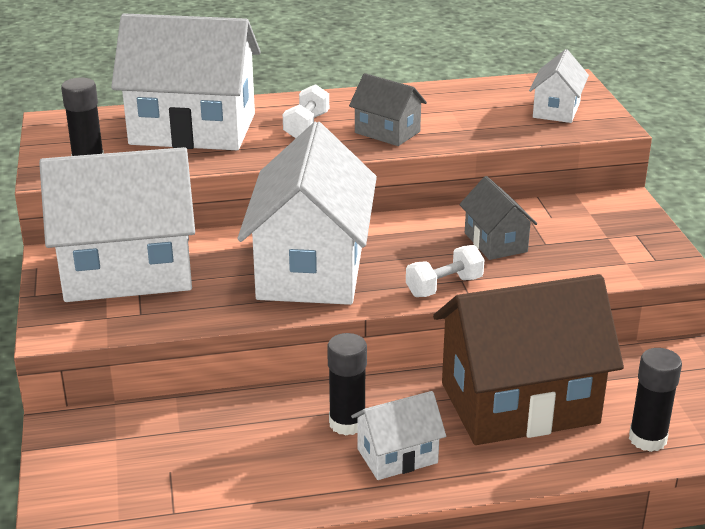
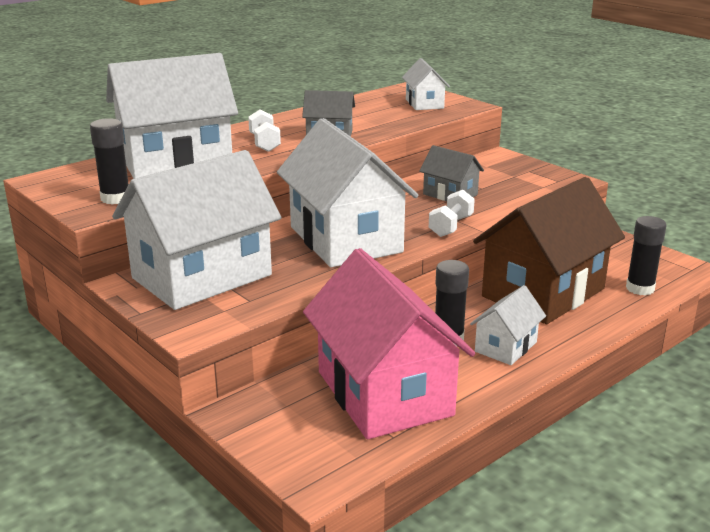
camera: 30 degrees left, 5 degrees down
(215, 461) = (384, 393): none -> pink house

